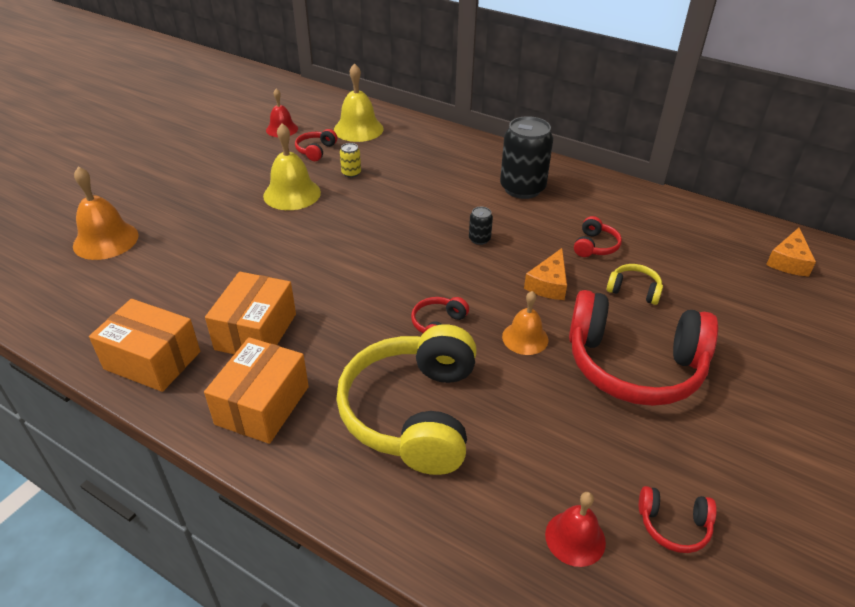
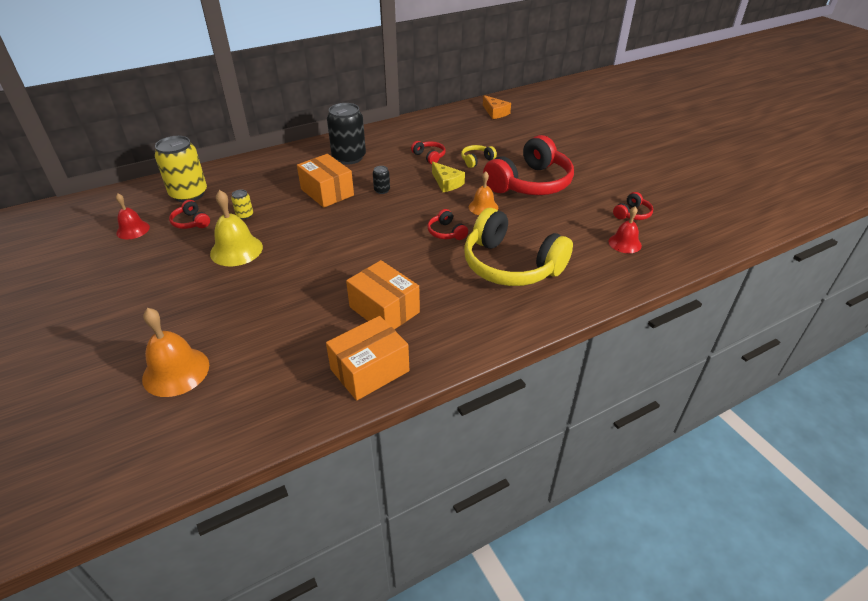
camera: 60 degrees left, 0 degrees up
(262, 405) = (459, 324): orange box -> orange box (327, 192)
(358, 129) = (189, 194): yellow bell -> yellow can
(549, 284) = (446, 183): orange cheese -> yellow cheese

